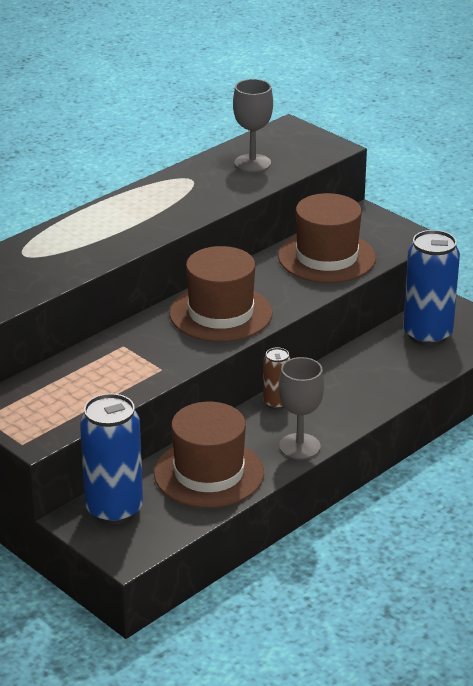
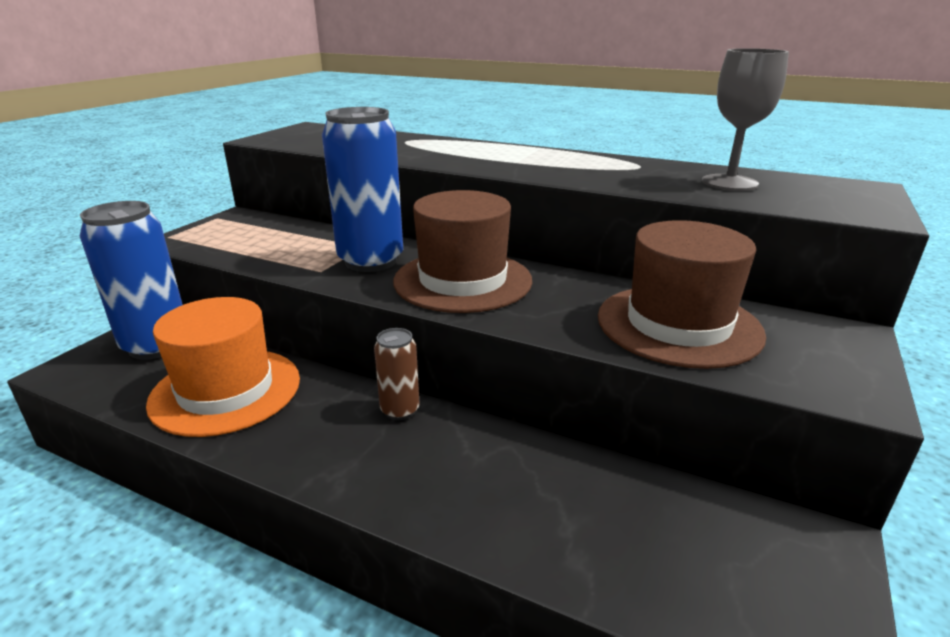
camera: 70 degrees right, 5 degrees down
(209, 473) = (226, 390): brown hat -> orange hat
(299, 446) = (296, 454): grey goblet -> none
(427, 335) = (701, 539): blue can -> blue can (371, 261)

